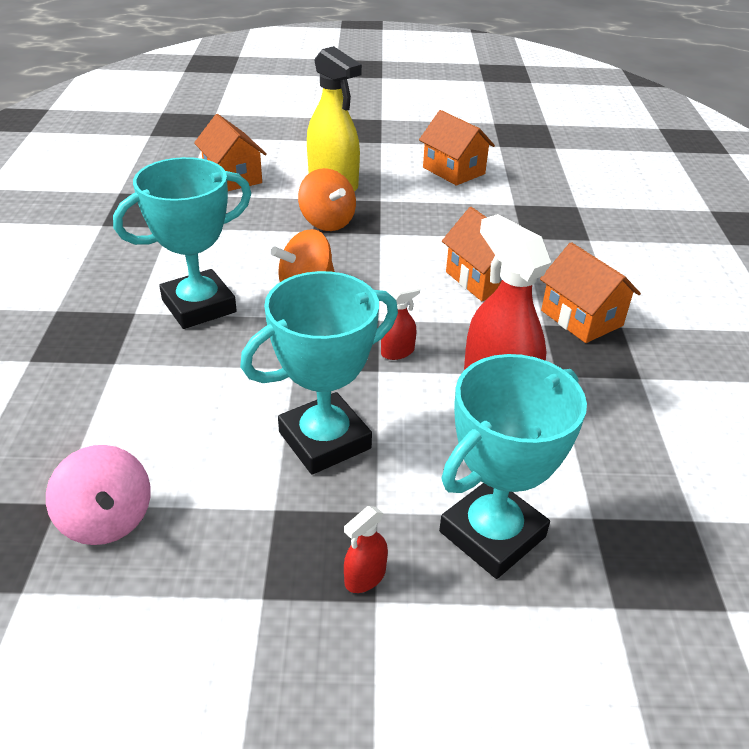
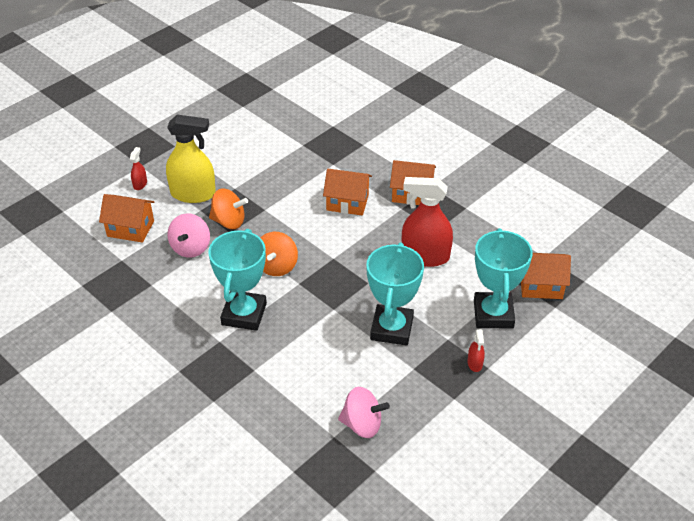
camera: 45 degrees left, 5 degrees up
(255, 221) = (191, 248): none -> pink spinning top
(397, 352) = (363, 268): red spray bottle -> red spray bottle (140, 184)
(453, 171) = (243, 141): orange house -> orange house (541, 285)

